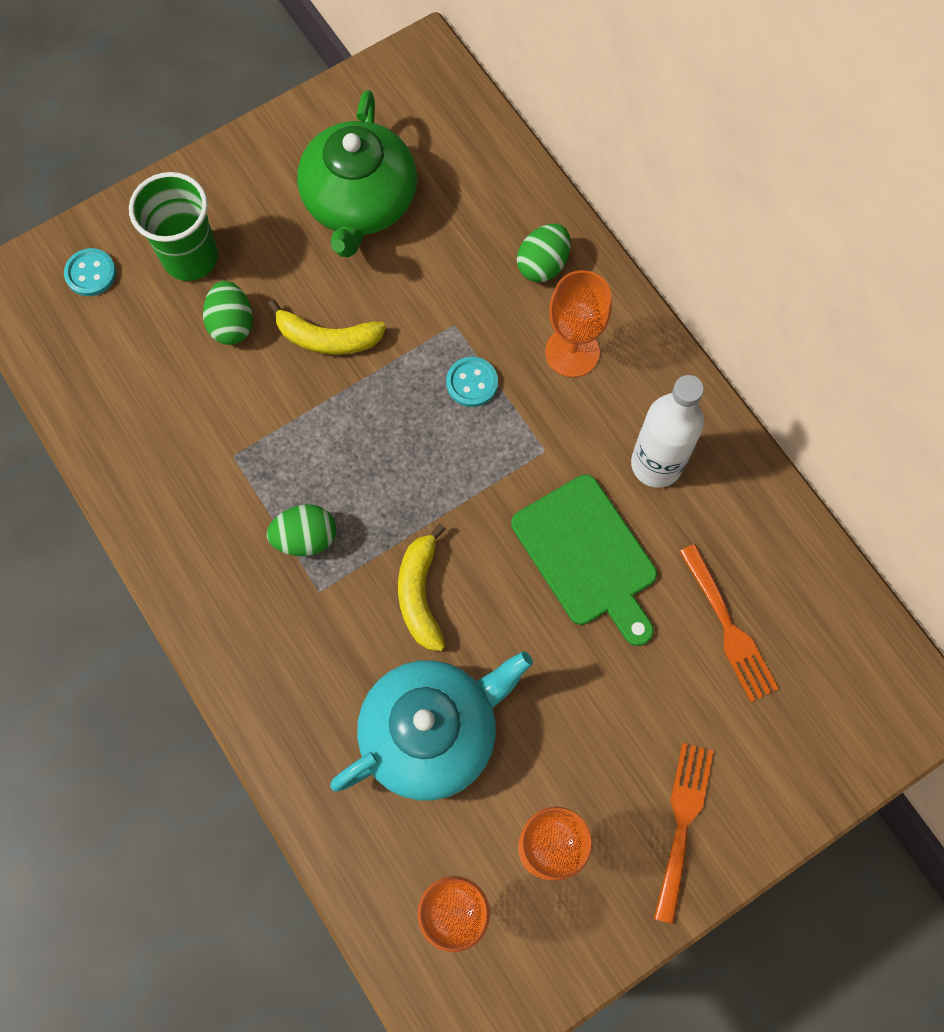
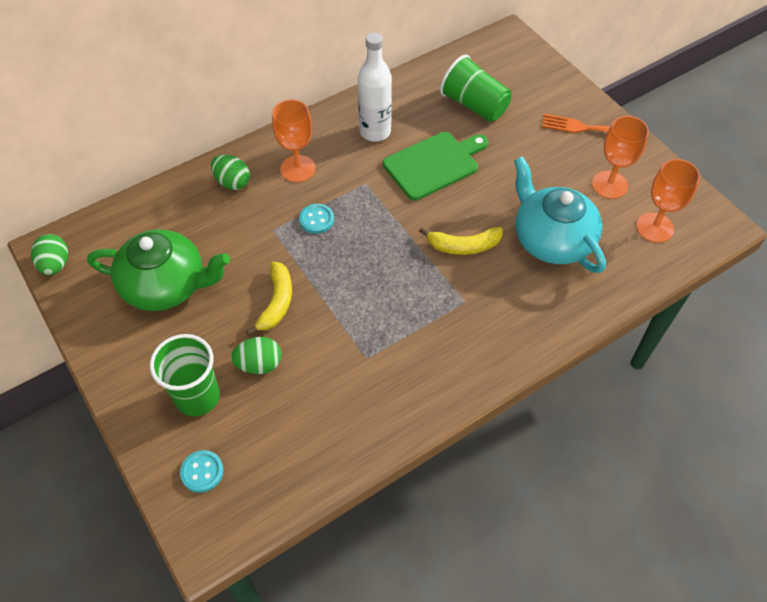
camera: 90 degrees left, 15 degrees down
(305, 538) = (428, 310): green egg -> green egg (55, 264)
(729, 628) = (474, 105): orange fork -> green cup

